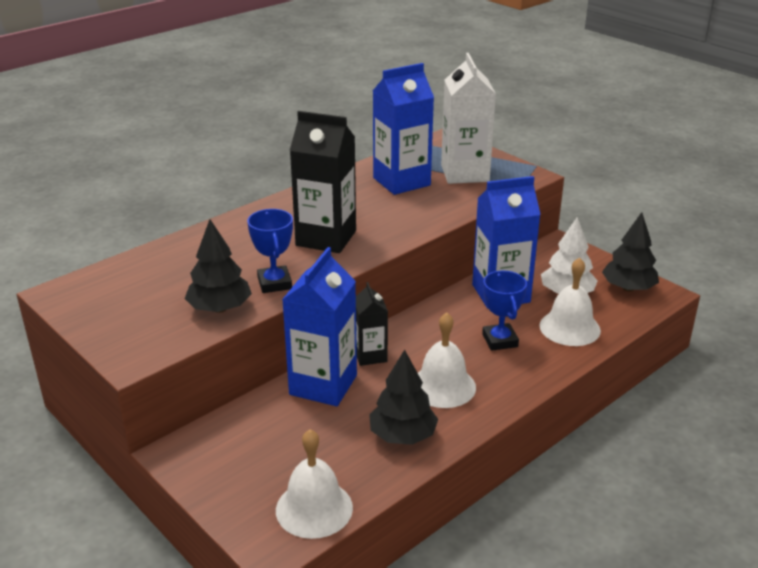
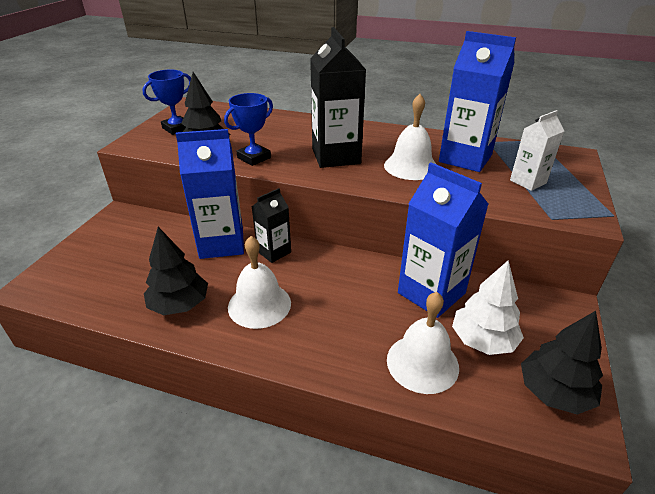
camera: 60 degrees right, 5 degrees up
(314, 508) = (76, 290): white bell -> white bell (411, 166)
(464, 173) = (528, 182): white carton -> white carton, size x0.56
(500, 340) = (354, 317): blue trophy -> blue trophy (177, 128)

